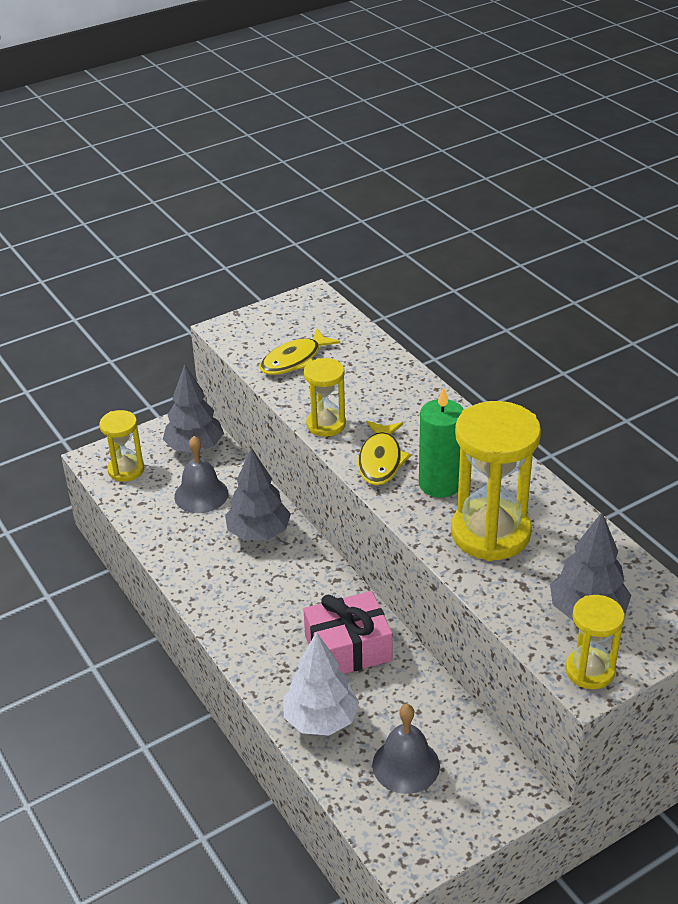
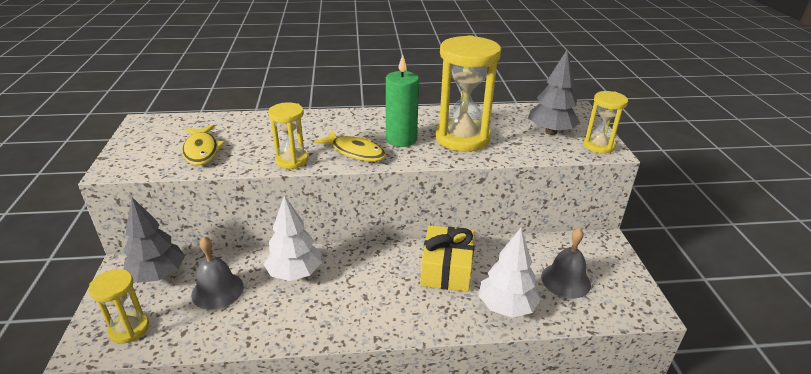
camera: 65 degrees left, 5 degrees down
(259, 533) = (295, 273): grey tree -> white tree
(348, 648) = (446, 269): pink gift -> yellow gift

